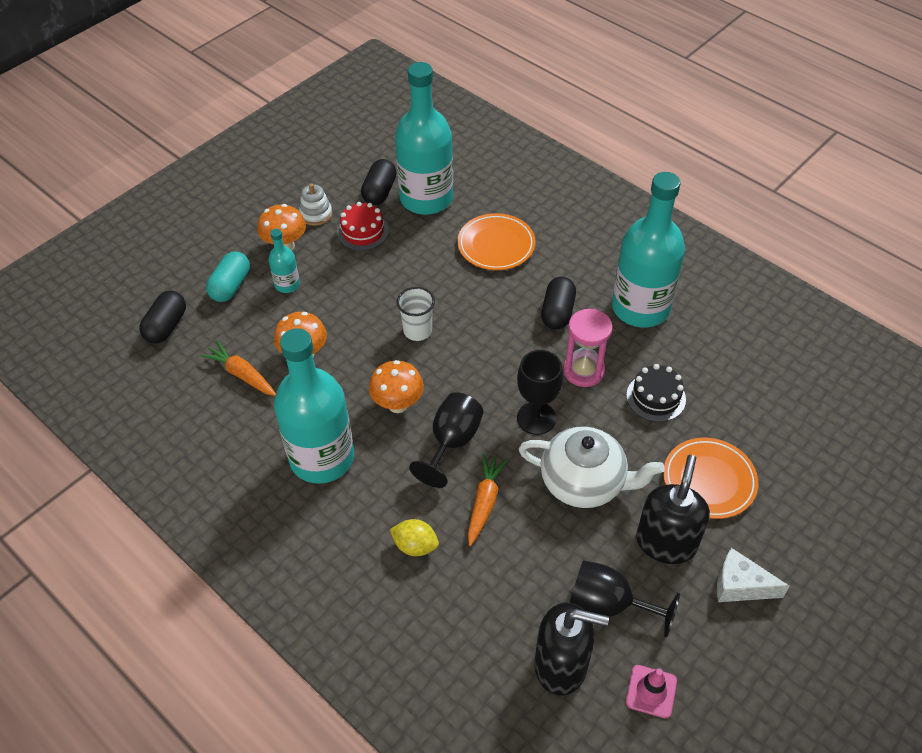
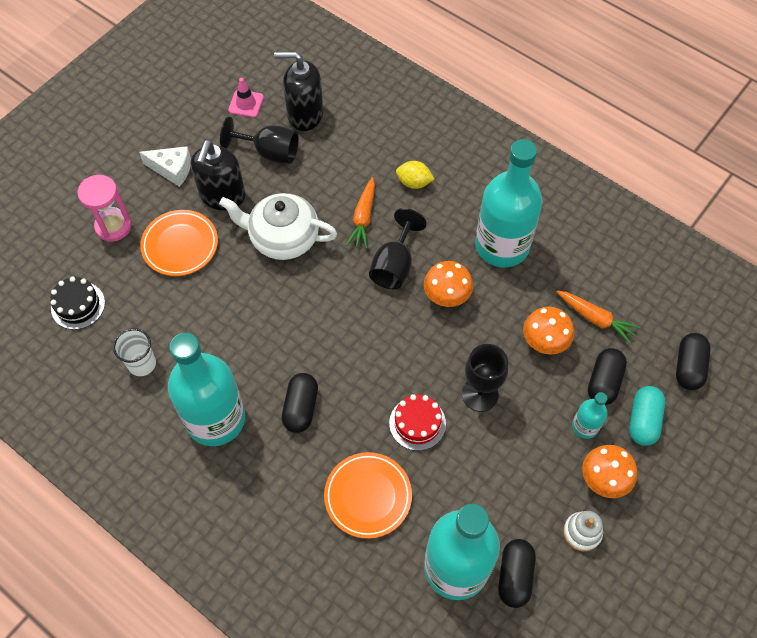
camera: 175 degrees right, 10 degrees up
(256, 318) = (604, 382): none -> black capsule
(362, 231) = (521, 508): red cake -> red cake (417, 423)
(417, 331) = (440, 377): white cup -> white cup (142, 364)
(536, 418) = (322, 292): black goblet -> black goblet (480, 394)
(583, 371) = (278, 342): pink hourglass -> pink hourglass (113, 226)
(656, 397) = (213, 318): black cake -> black cake (78, 305)

